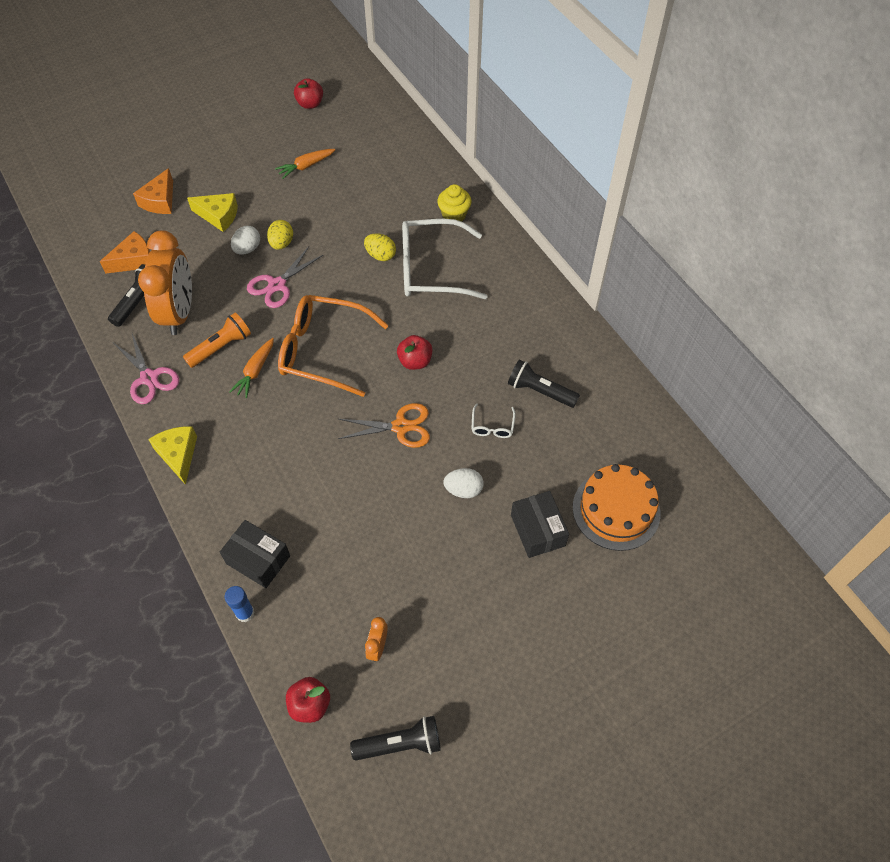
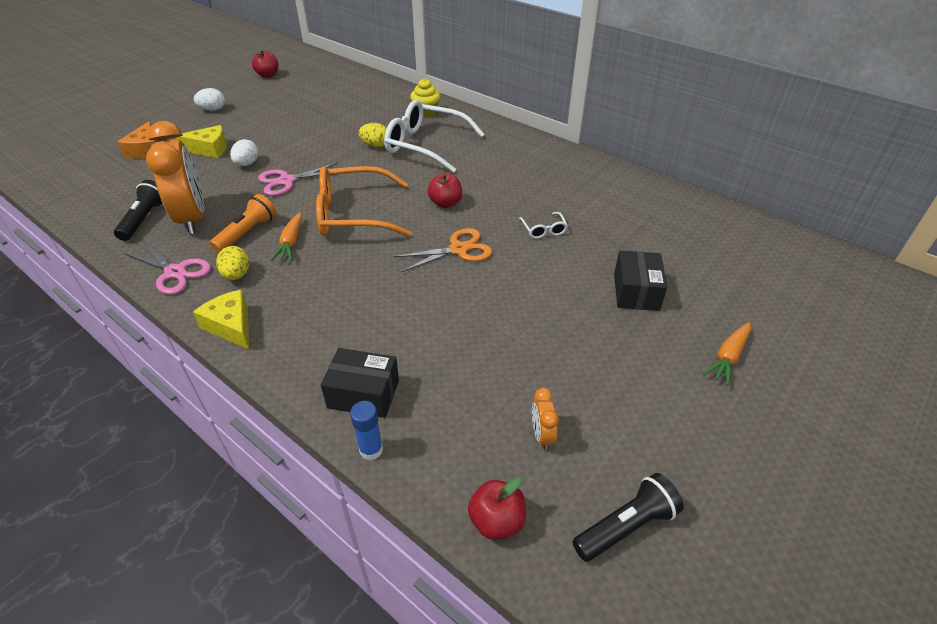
camera: 20 degrees left, 15 degrees down
(134, 260) = (131, 192): orange cheese -> none
(277, 285) = (287, 181): pink scissors -> pink scissors turned 45 degrees clockwise
(281, 243) = (279, 155): yellow egg -> yellow egg (237, 275)
(305, 166) = (280, 108): orange carrot -> orange carrot (728, 357)
(431, 269) = (426, 145): white glasses -> white glasses turned 45 degrees clockwise
(463, 490) = (547, 280): white egg -> white egg (213, 110)
(538, 530) = (636, 292): black box -> black box turned 45 degrees clockwise
(540, 391) = (569, 198): black flashlight -> none
(616, 510) = (692, 259): orange cake -> none

